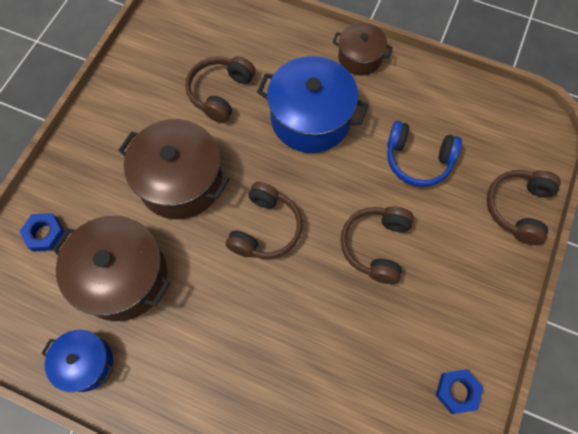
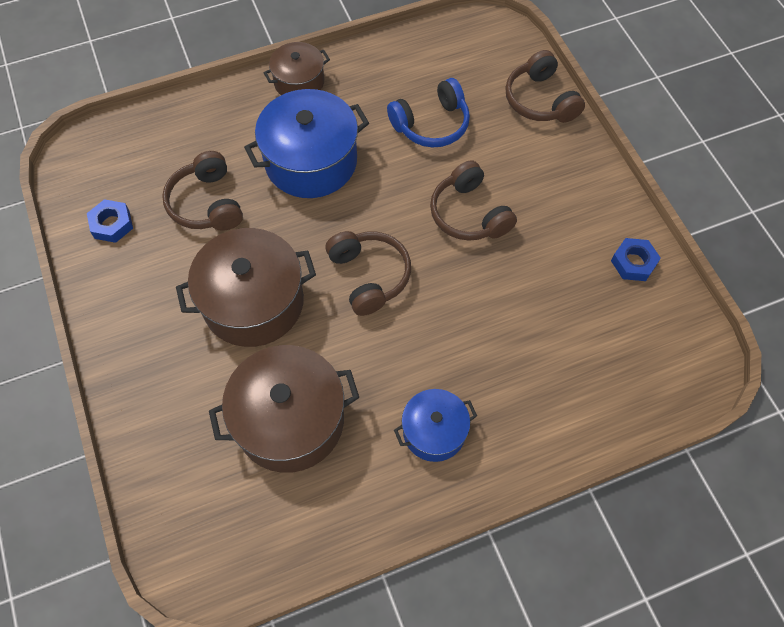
camera: 45 degrees left, 5 degrees down
(45, 234) = (174, 453): blue nut -> blue nut (112, 224)
(86, 363) = (337, 514): blue pot -> blue pot (434, 431)

